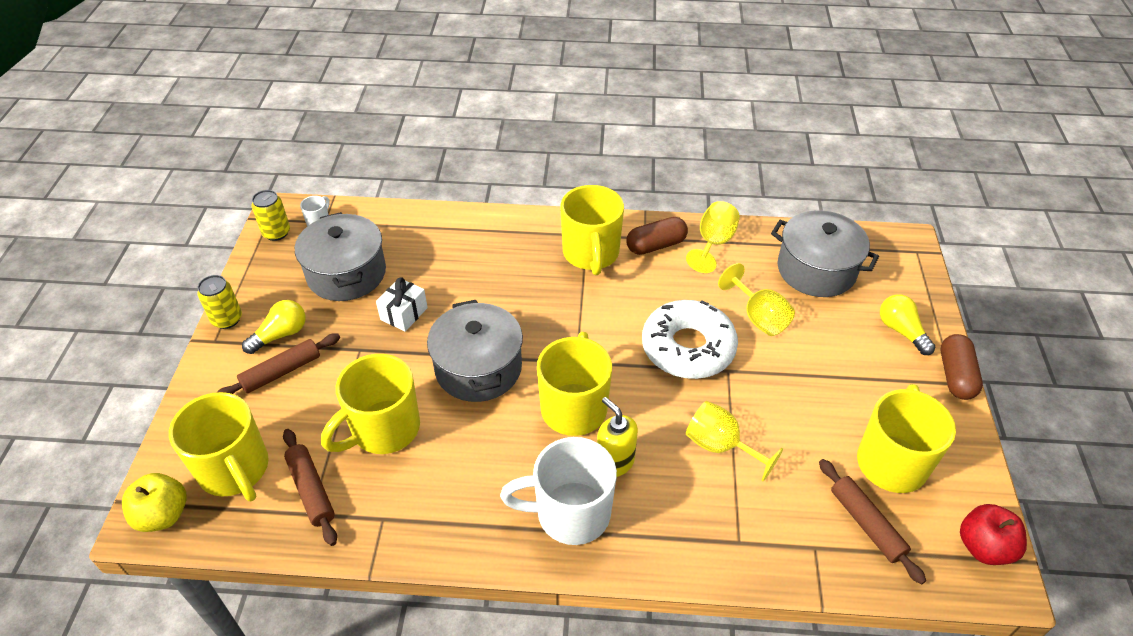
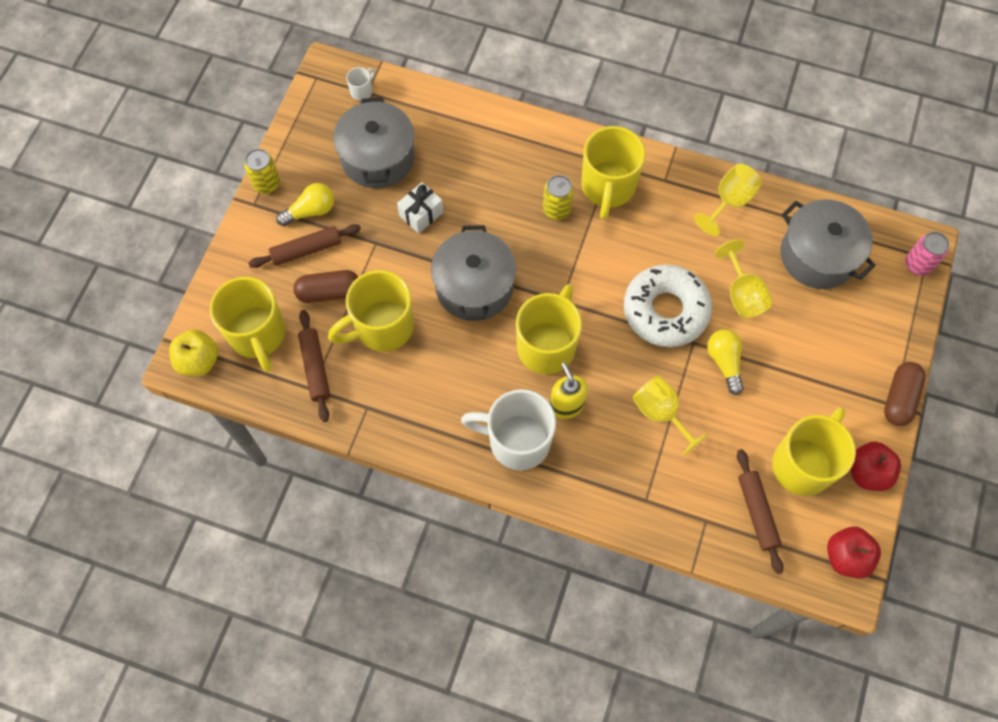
camera: 15 degrees right, 20 degrees up
(276, 233) = (321, 95): yellow can -> yellow can (556, 209)
(656, 245) = (673, 191): brown capsule -> brown capsule (329, 292)
(901, 331) = (870, 341): yellow light bulb -> yellow light bulb (724, 362)
(912, 258) = (918, 265): none -> pink can
(960, 453) = (867, 472): none -> red apple

